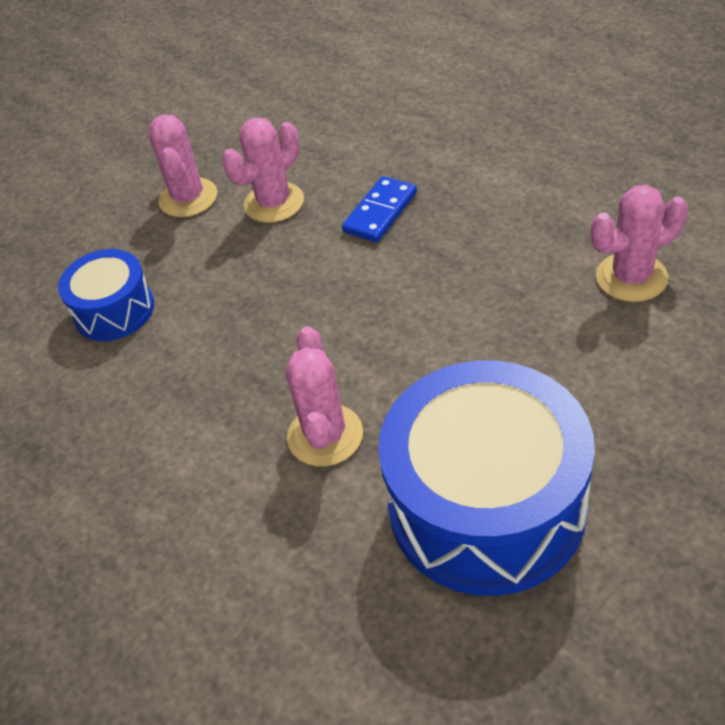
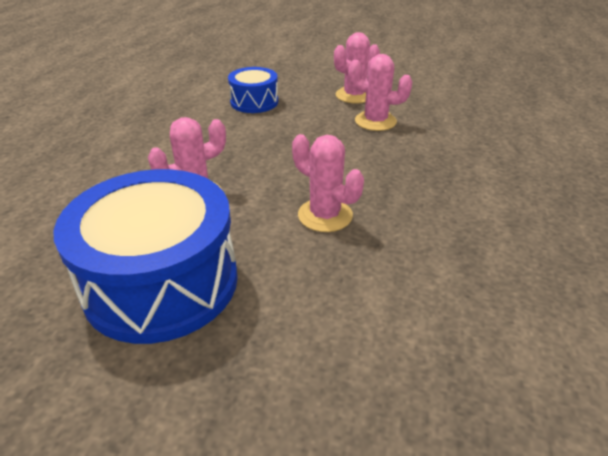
camera: 55 degrees right, 10 degrees down
(380, 212) = (403, 160): blue domino -> none
(631, 277) = (444, 303): pink cactus -> pink cactus (325, 215)

